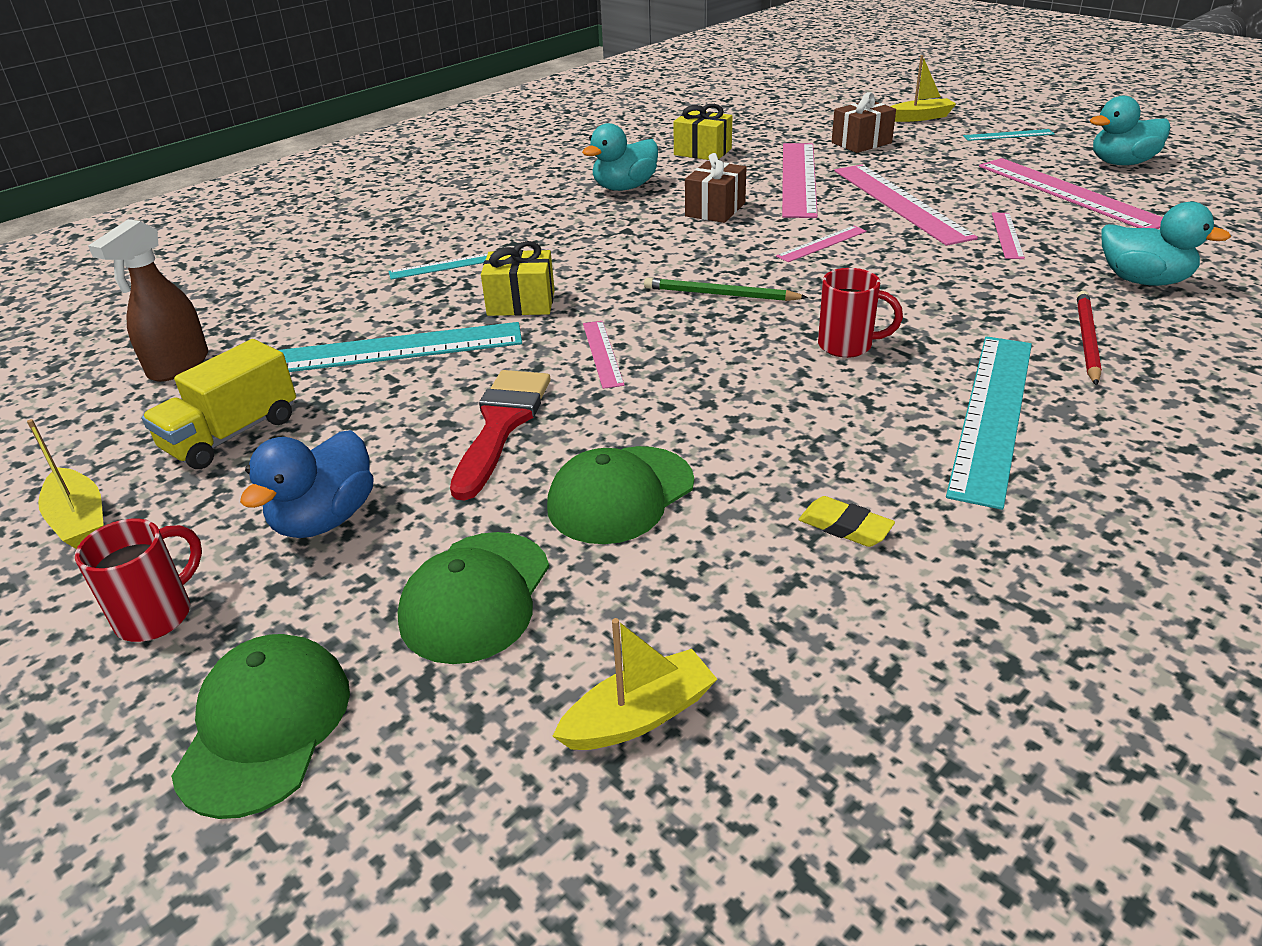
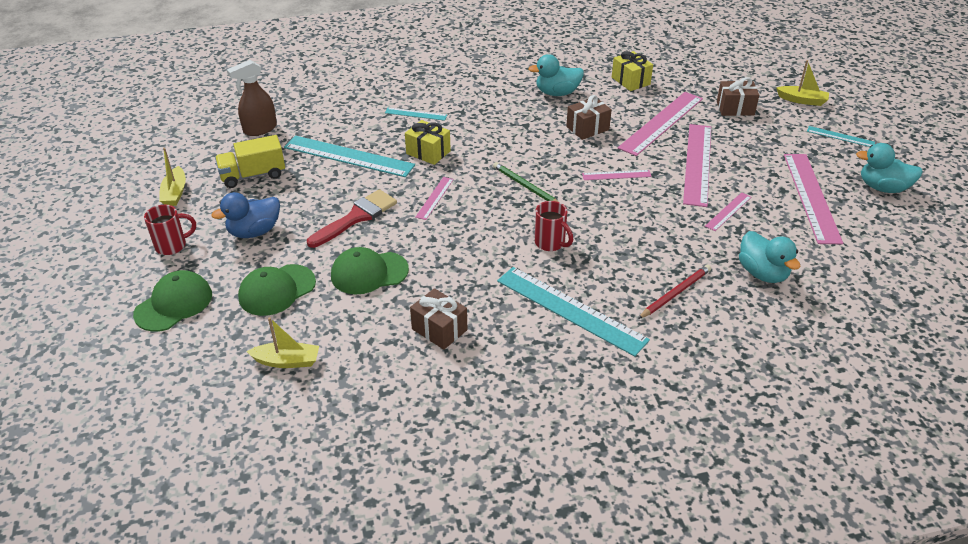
camera: 30 degrees right, 5 degrees up
(845, 527) = (439, 329): yellow eraser -> brown gift
(992, 414) = (570, 309): turquoise ruler -> turquoise ruler turned 75 degrees clockwise

